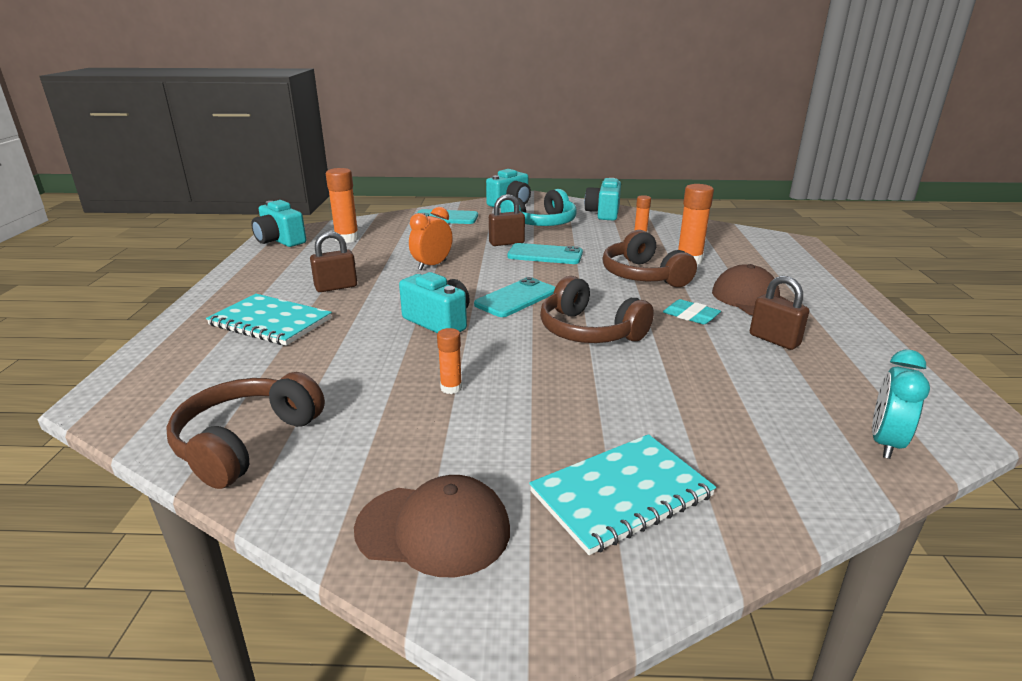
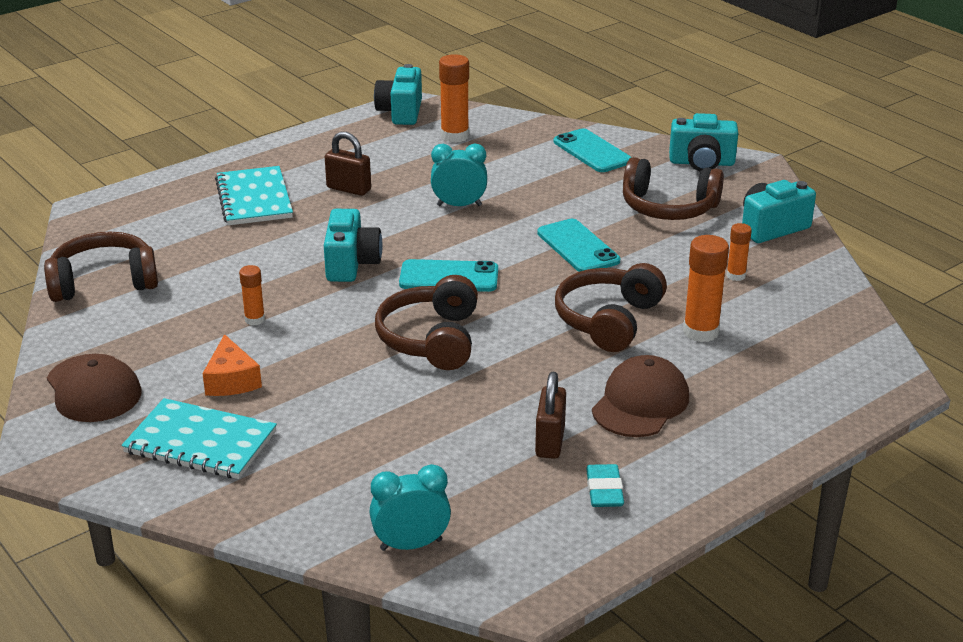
camera: 50 degrees right, 5 degrees up
(432, 265) = (459, 205): orange clock -> turquoise clock
(506, 243) = (576, 214): brown padlock -> none
(532, 435) = (231, 380): none -> orange cheese
(542, 224) = (668, 207): turquoise headphones -> brown headphones
(690, 316) = (542, 379): turquoise eraser -> turquoise eraser (604, 490)

